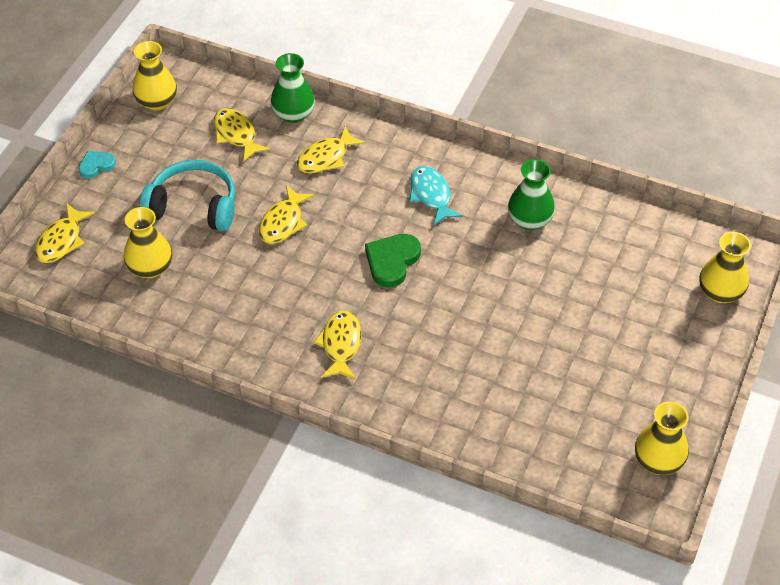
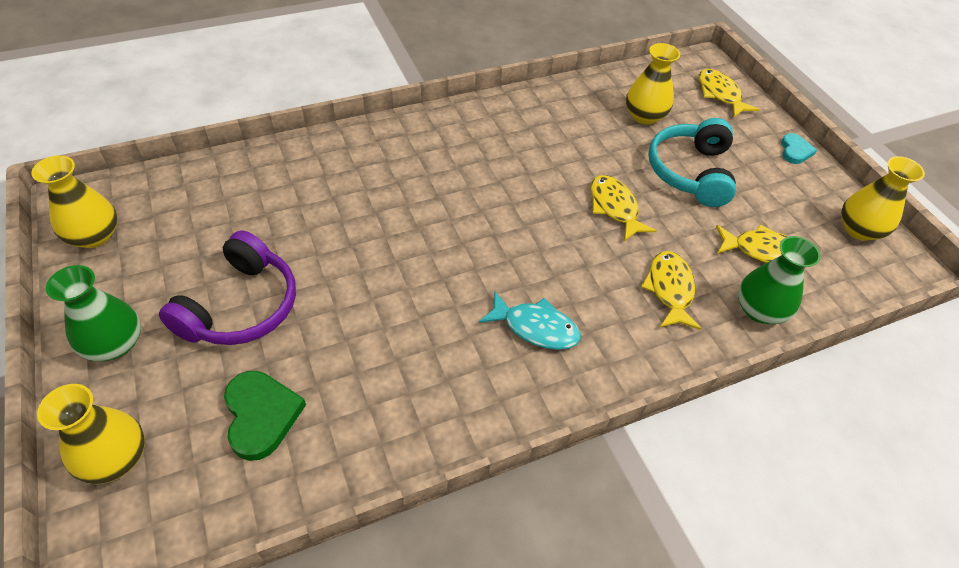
camera: 130 degrees right, 0 degrees up
(193, 206) = (690, 172): turquoise headphones -> turquoise headphones turned 135 degrees clockwise
(341, 345) = (449, 154): yellow fish -> none
(392, 261) = (491, 239): green heart -> green heart (261, 415)
(529, 220) = (413, 378): green vase -> green vase (114, 344)
(593, 331) = (241, 306): none -> purple headphones

